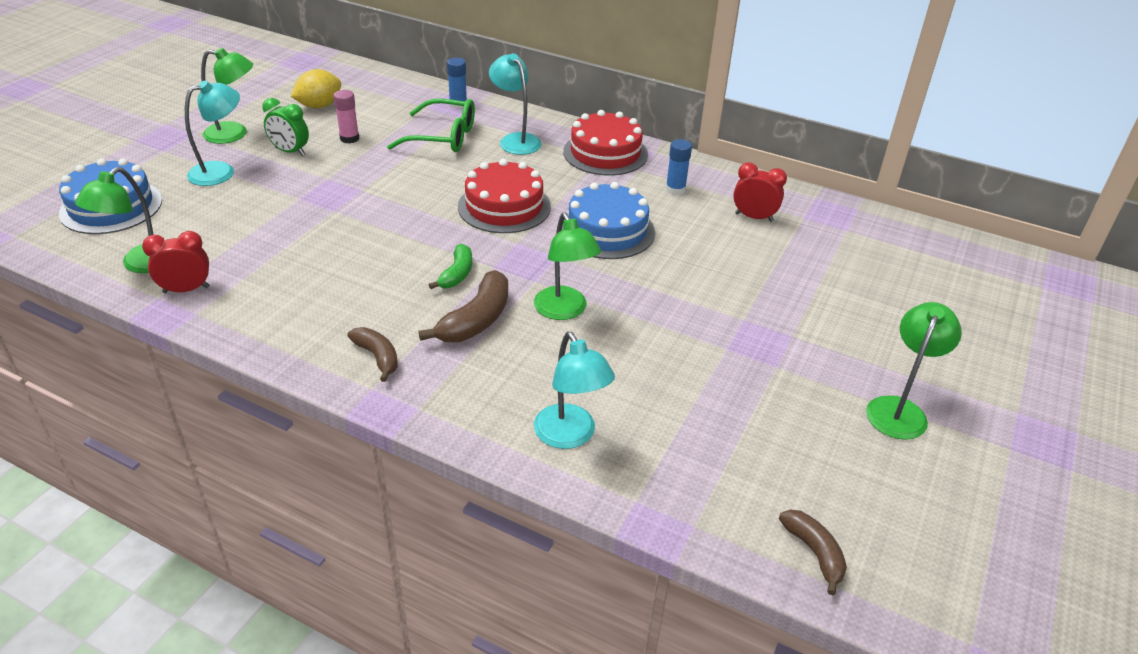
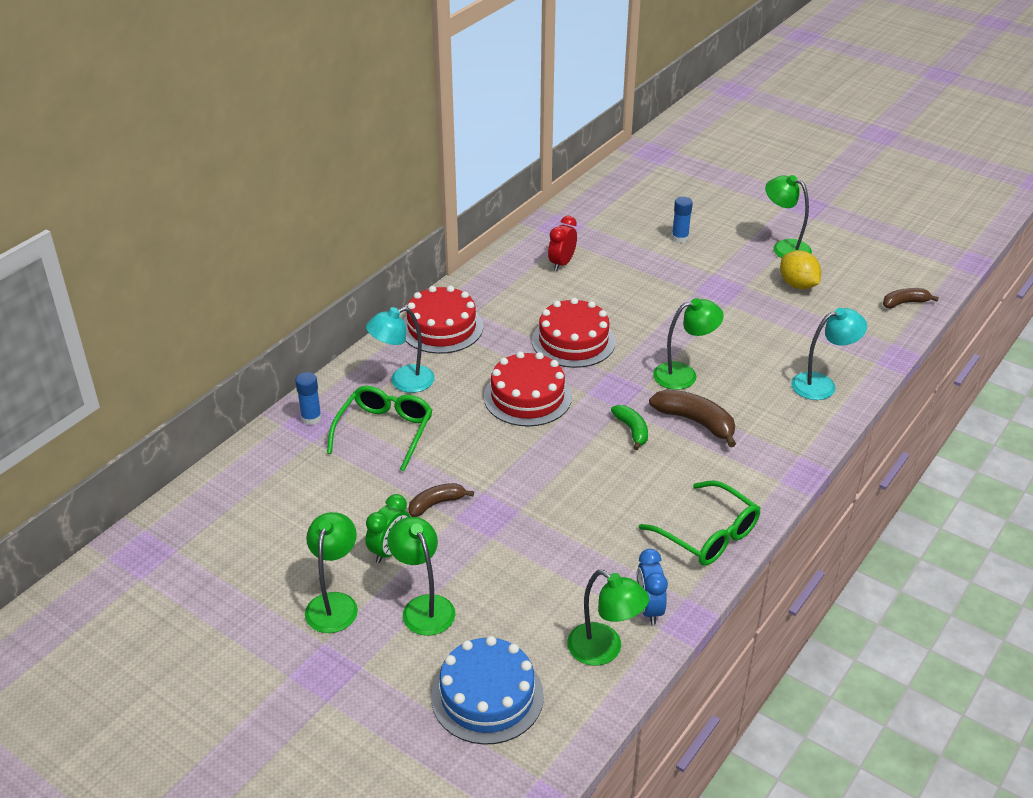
camera: 80 degrees left, 0 degrees up
(186, 289) = (649, 609): red clock -> blue clock
(221, 171) = (423, 607): turquoise lamp -> green lamp
(285, 329) = (708, 534): none -> green glasses
(319, 106) = (282, 531): yellow lemon -> yellow lemon (797, 285)
(349, 138) = (370, 503): pink glue stick -> none
(377, 357) = (743, 477): brown banana -> brown banana (436, 504)
(457, 274) = (632, 430): green banana -> green banana turned 45 degrees clockwise
(607, 230) = (573, 341): blue cake -> red cake
(675, 190) = (513, 296): blue glue stick -> blue glue stick (680, 238)

